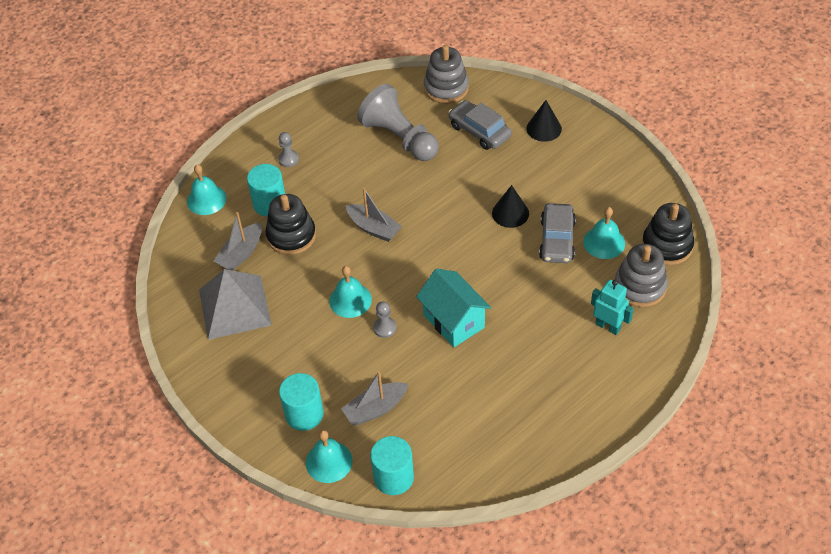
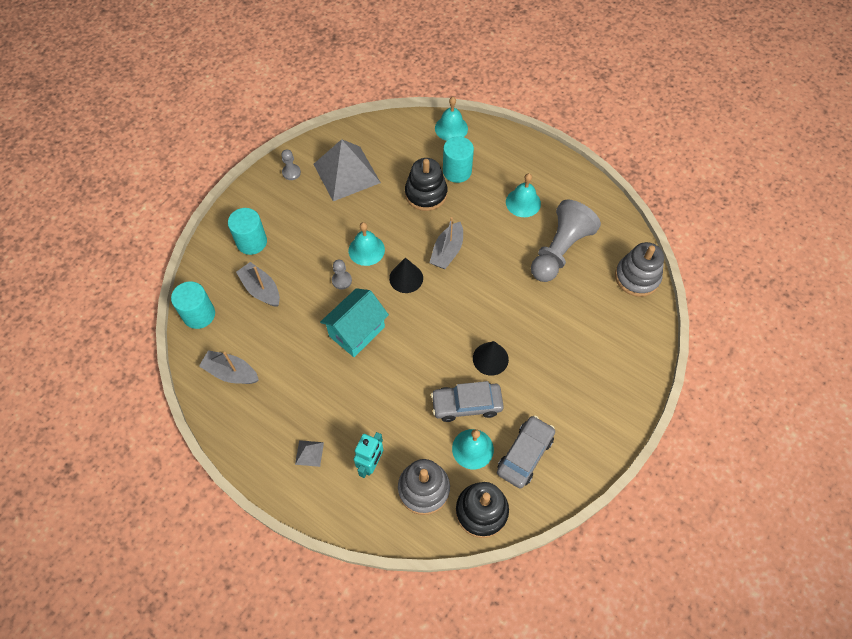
camera: 75 degrees right, 10 degrees up
(241, 253) = (400, 164): grey boat -> grey boat (231, 372)
(288, 159) = (510, 173): grey pawn -> grey pawn (291, 172)
(329, 461) = (210, 267): turquoise bell -> turquoise bell (523, 202)
(479, 131) = (588, 315): grey car -> grey car (525, 454)
(544, 128) = (609, 373): black cone -> black cone (406, 278)
(589, 379) = (309, 453): none -> grey pyramid

